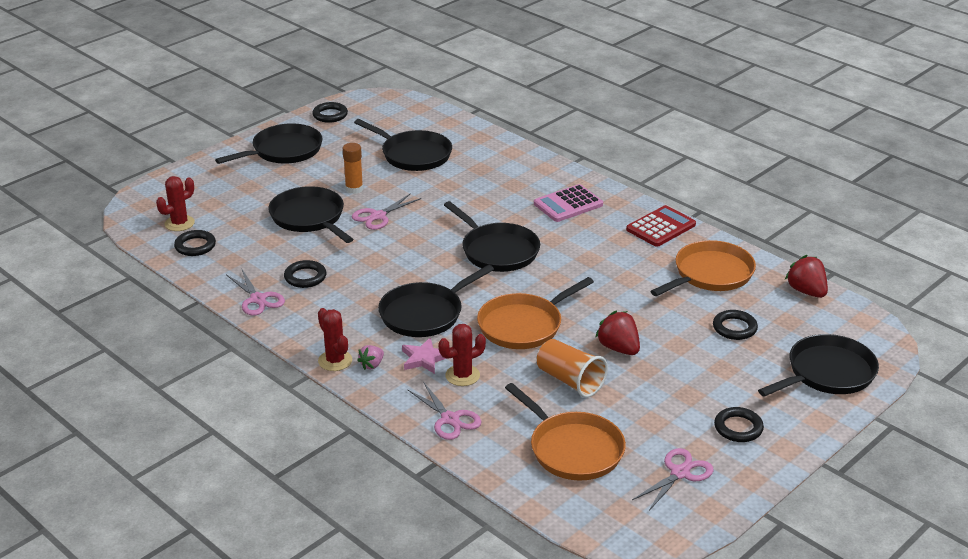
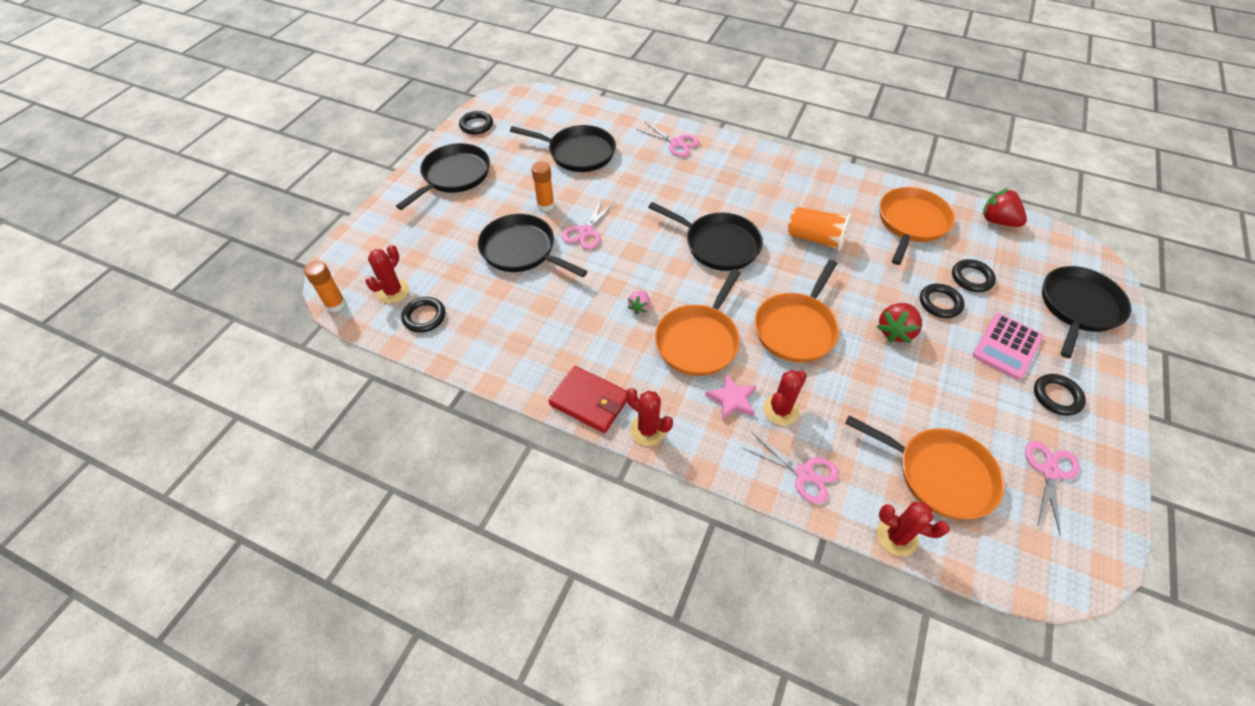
camera: 20 degrees left, 20 degrees up
(127, 222) = (335, 304): none -> orange glue stick
(258, 299) = (525, 370): pink scissors -> pink scissors (676, 143)
(298, 331) = (589, 401): none -> red wallet
(305, 277) = (557, 326): black ring -> black ring (940, 303)
(372, 365) = (687, 424): pink strawberry -> pink strawberry (639, 307)
(424, 314) = (698, 341): black pan -> orange pan
(498, 476) = (896, 536): none -> red cactus
(568, 204) = (746, 176): pink calculator -> pink calculator (1006, 346)
(570, 381) = (880, 385): orange cup -> orange cup (815, 238)
(619, 348) = (895, 331): red strawberry -> red strawberry turned 90 degrees counterclockwise
(661, 227) = (837, 182): red calculator -> none

